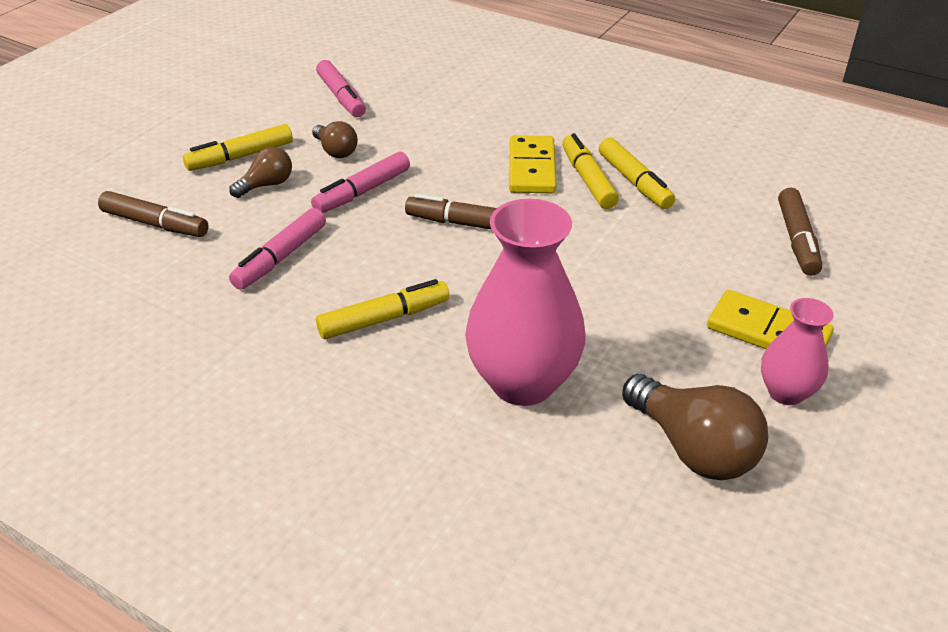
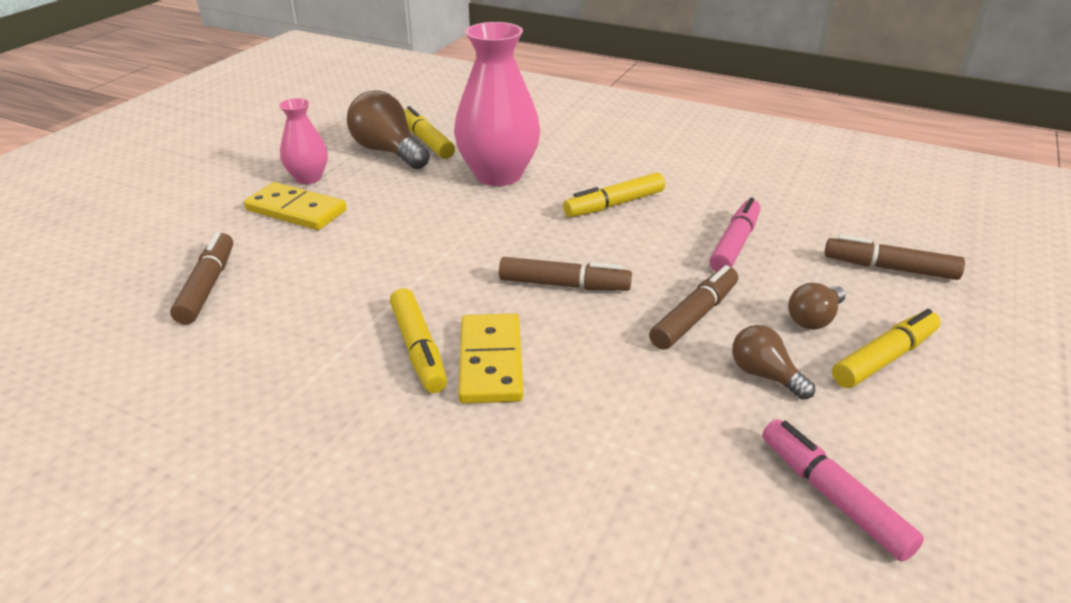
camera: 175 degrees right, 5 degrees down
(362, 192) = (694, 316): pink marker -> brown marker
(634, 182) = (359, 348): yellow marker -> yellow marker (427, 141)

